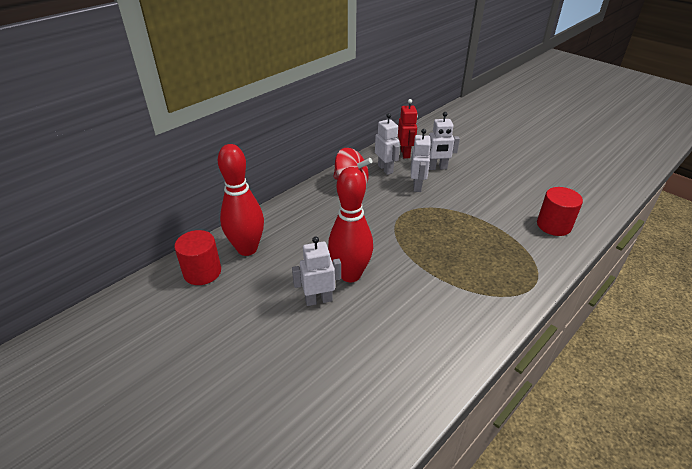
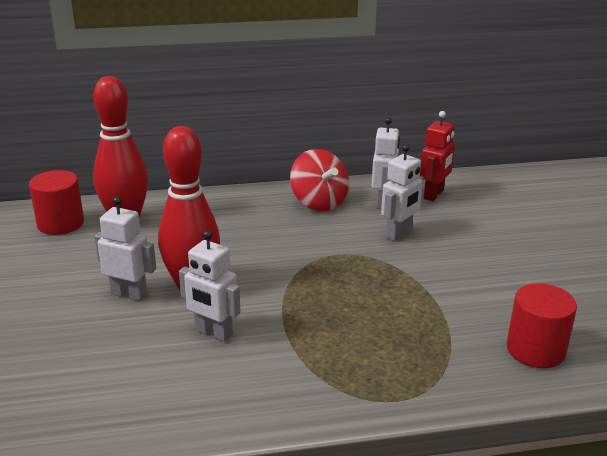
camera: 35 degrees right, 10 degrees down
(437, 168) = (455, 224): white robot -> white robot (213, 333)

